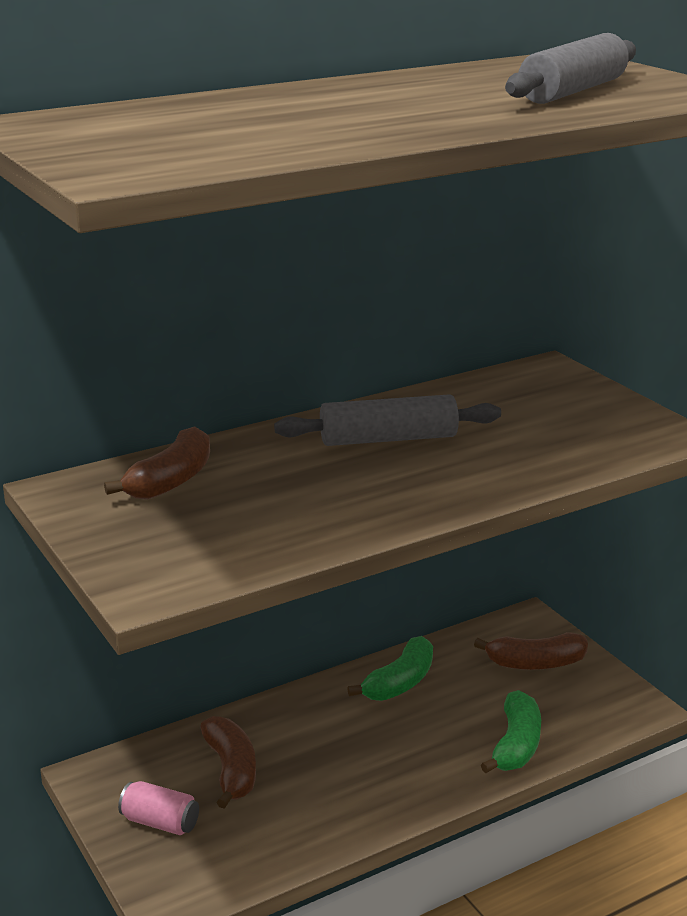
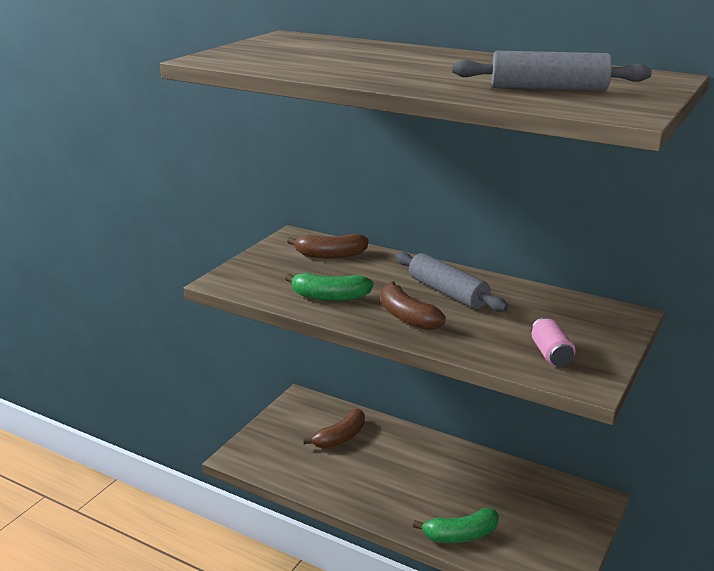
camera: 60 degrees right, 0 degrees up
(160, 822) = (285, 432): pink can -> pink can (551, 354)
(400, 682) = (471, 467): green banana -> green banana (329, 297)
(536, 663) = (553, 517): brown banana -> brown banana (407, 317)

